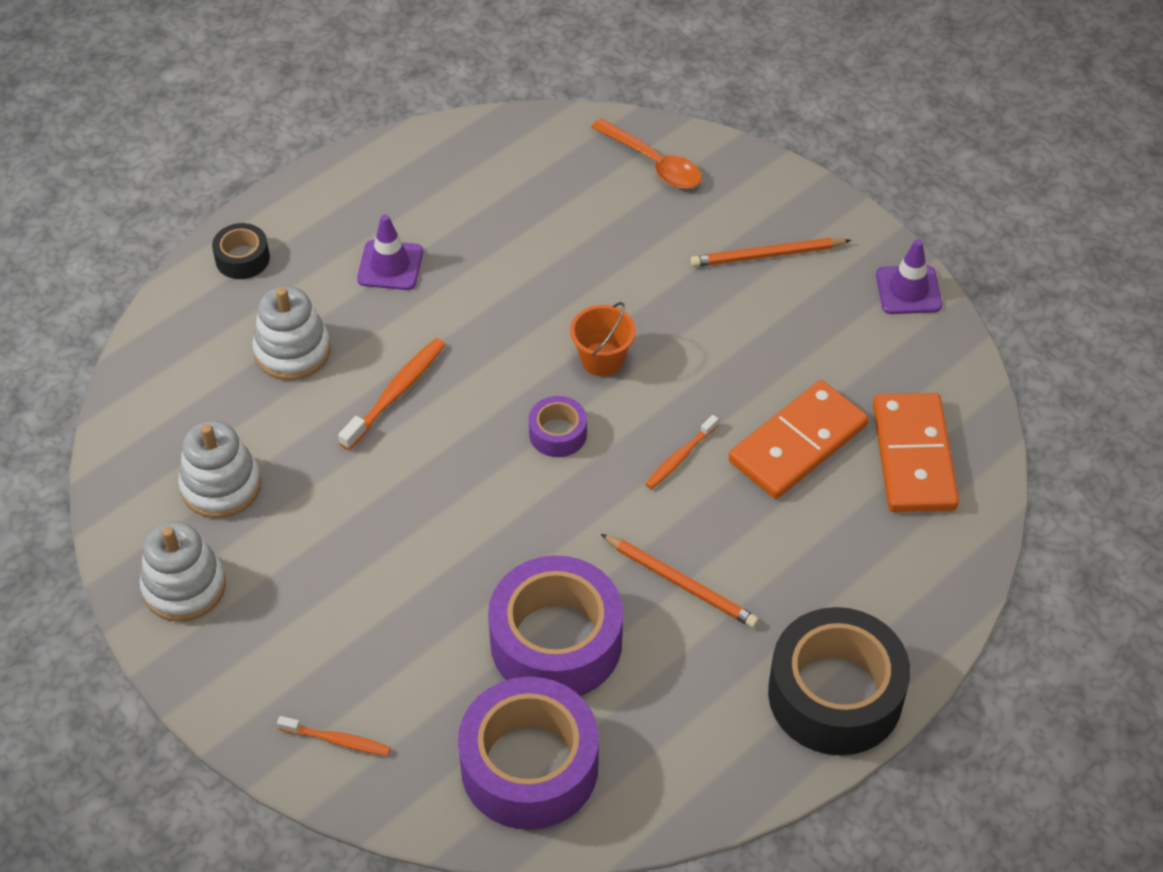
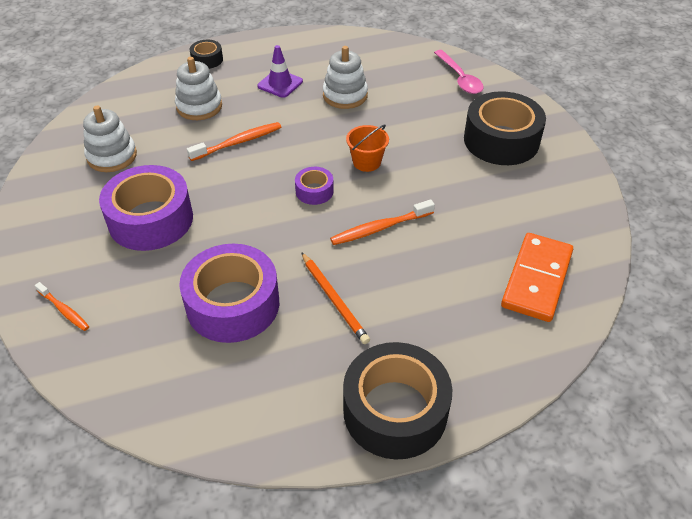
camera: 25 degrees right, 5 degrees down
(184, 587) = (52, 198): white stacking toy -> white stacking toy (345, 95)
(529, 766) = (163, 373): purple tape -> purple tape (151, 219)
(654, 163) = (460, 78): orange spoon -> pink spoon
(680, 457) = (380, 228): orange toothbrush -> orange toothbrush, size x1.55
(767, 255) = (501, 140): orange pencil -> black tape
(798, 444) = (461, 246): orange domino -> none
(908, 290) = (584, 184): purple traffic cone -> none

